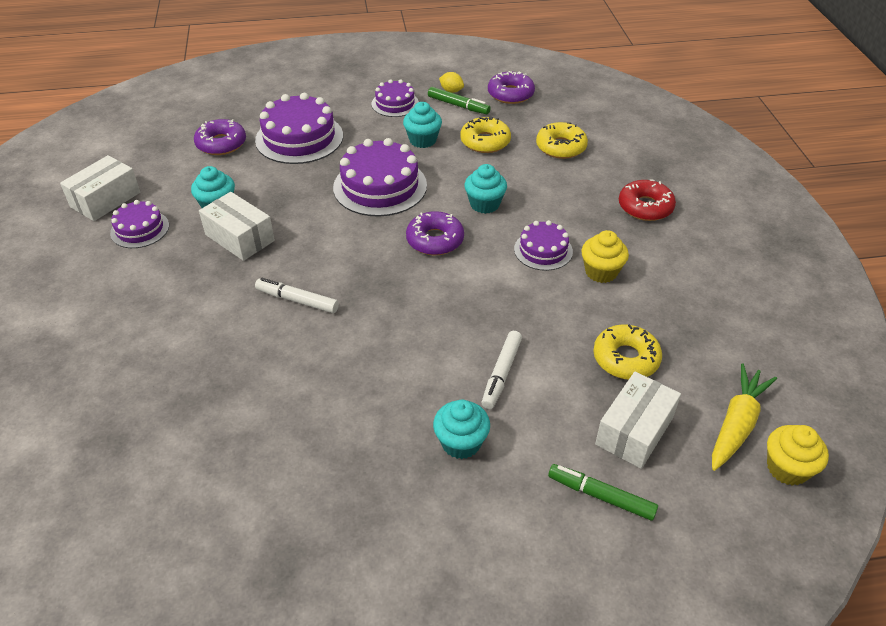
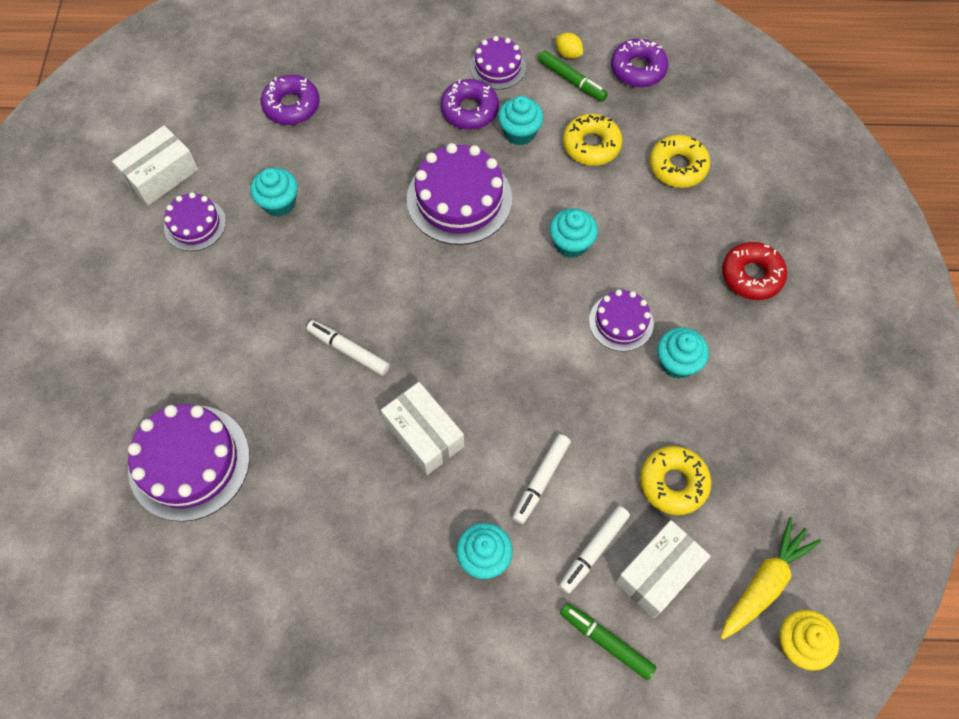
camera: 10 degrees right, 20 degrees up
(240, 237) = (298, 253): white box -> white box (424, 434)
(299, 138) = (379, 109): purple cake -> purple cake (189, 462)
(435, 240) = (506, 289): purple donut -> purple donut (469, 110)
(567, 422) = (593, 551): none -> white marker
(601, 272) = (677, 362): yellow cupcake -> turquoise cupcake

